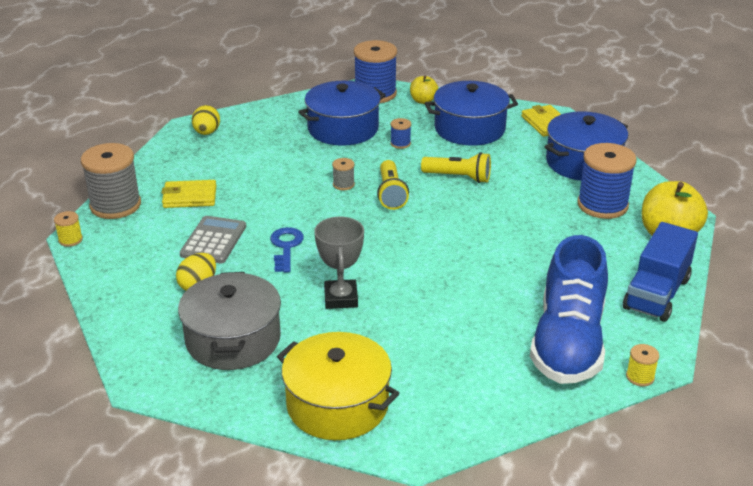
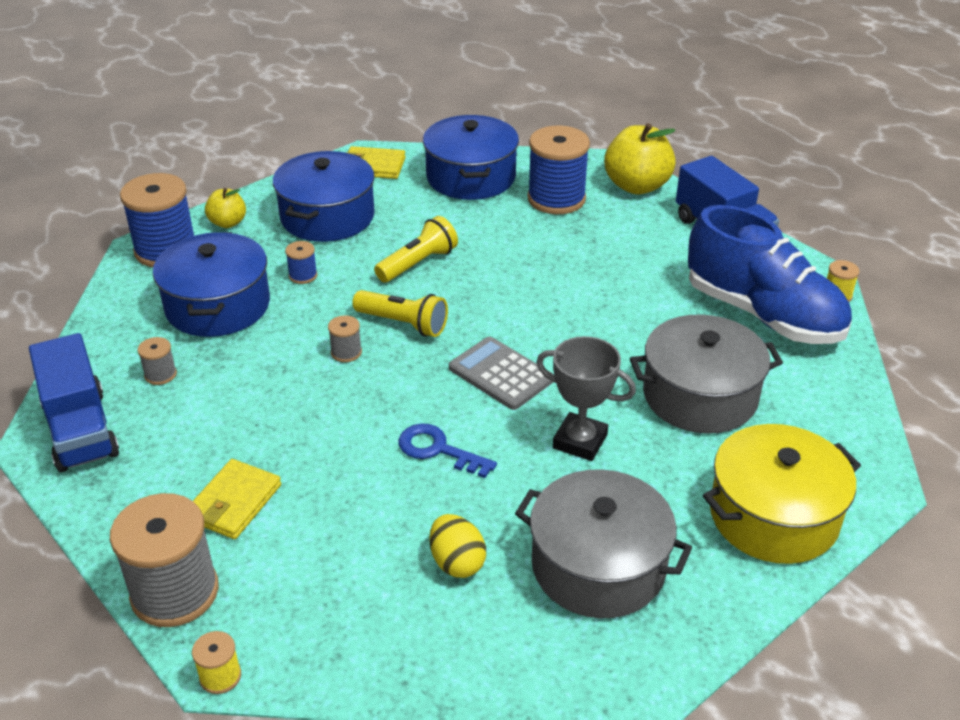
camera: 60 degrees left, 5 degrees up
(207, 133) = (80, 429): yellow egg -> blue truck
(213, 240) = (365, 513): grey calculator -> grey calculator (501, 374)
(268, 136) = (160, 374): none -> grey spool
(436, 337) = (700, 396): none -> grey pot

